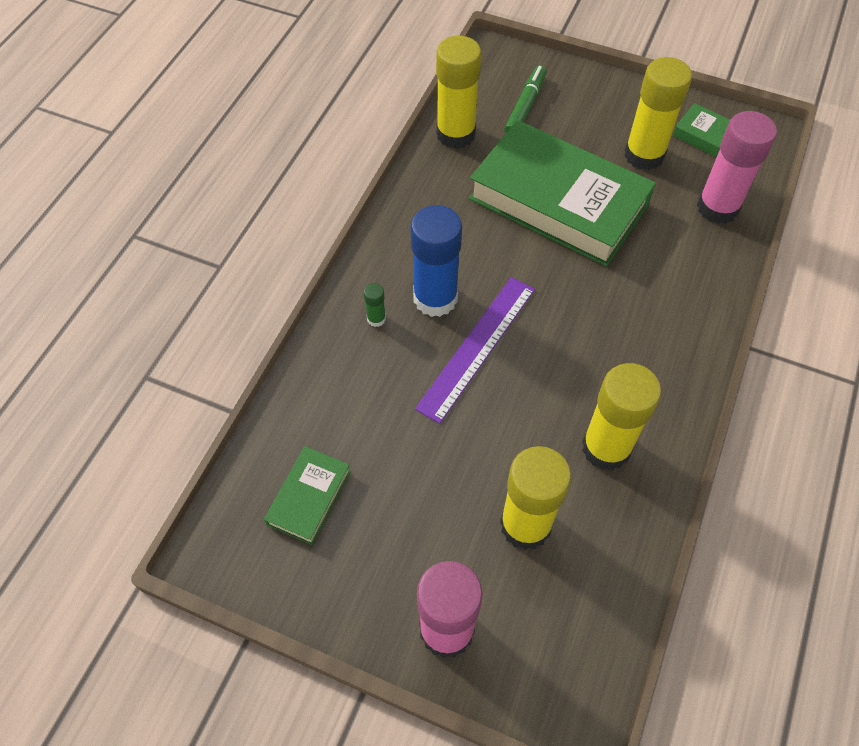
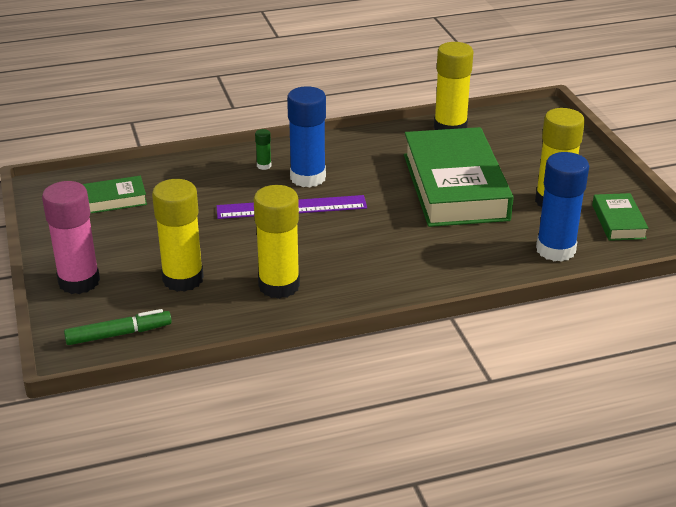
camera: 50 degrees right, 25 degrees down
(525, 106) = (517, 141): green marker -> green marker (119, 334)
(717, 207) = (555, 250): pink glue stick -> blue glue stick

